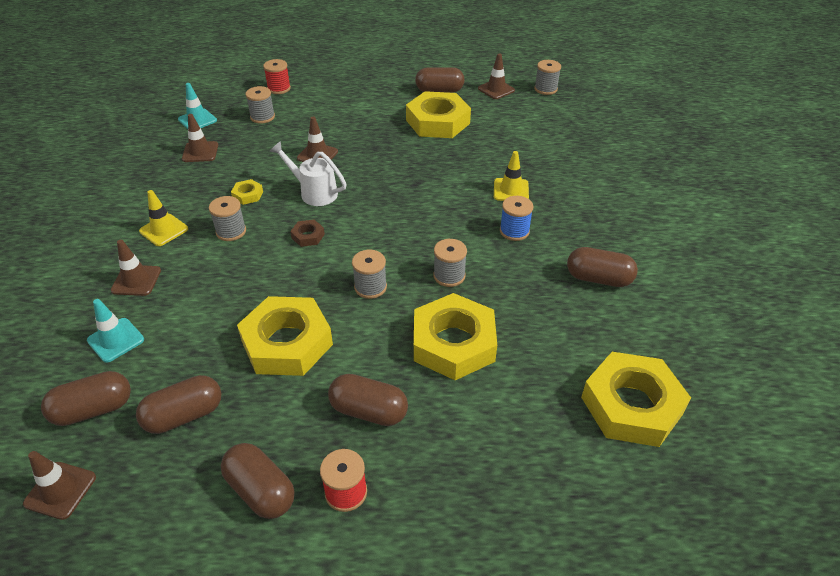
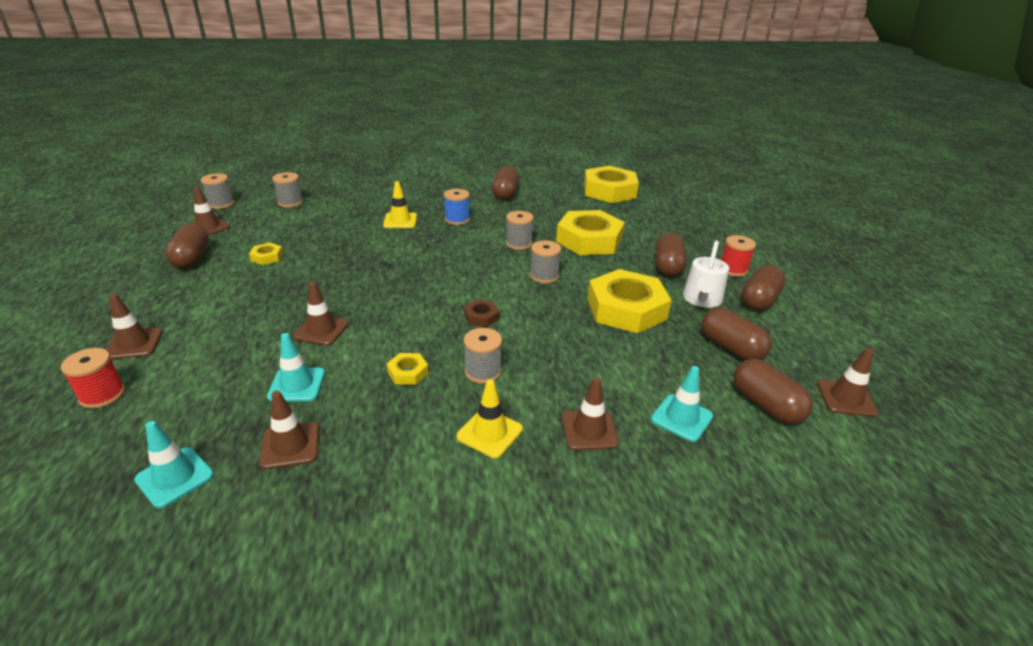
camera: 100 degrees left, 10 degrees down
(256, 150) = (297, 385): none -> turquoise traffic cone
(262, 117) = (198, 396): grey spool -> grey spool (290, 202)
(314, 192) = (403, 322): white watering can -> white watering can (701, 300)
(327, 88) = (134, 344): none -> brown traffic cone
(438, 122) = (267, 257): yellow nut -> yellow nut, size x0.42

